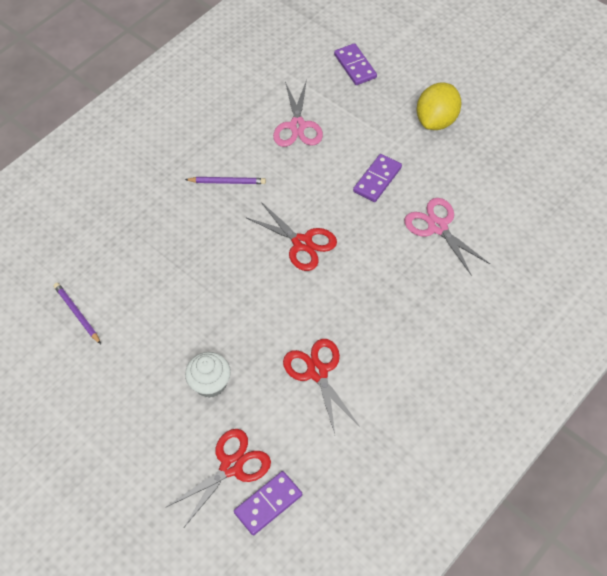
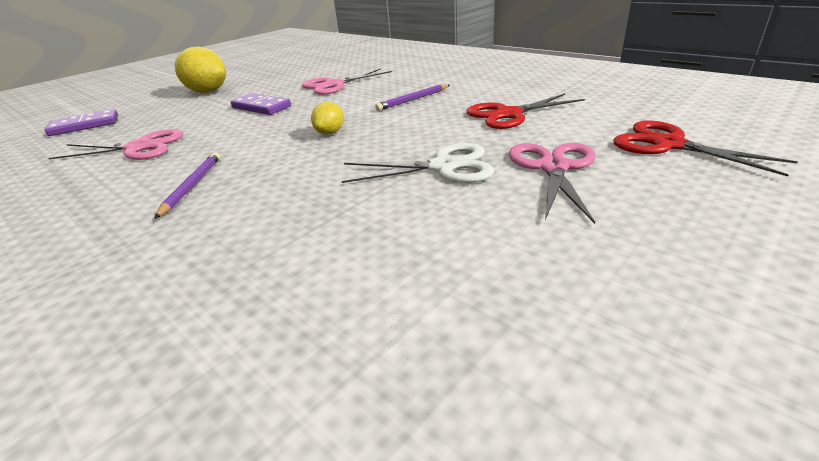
camera: 90 degrees left, 25 degrees down
(77, 313) = (443, 335): purple pencil -> purple pencil (413, 99)
(210, 383) = (554, 167): white cupcake -> pink scissors
(225, 319) = (443, 167): none -> white scissors
(268, 504) = (695, 123): purple domino -> none
(302, 243) = (330, 133): red scissors -> yellow lemon

